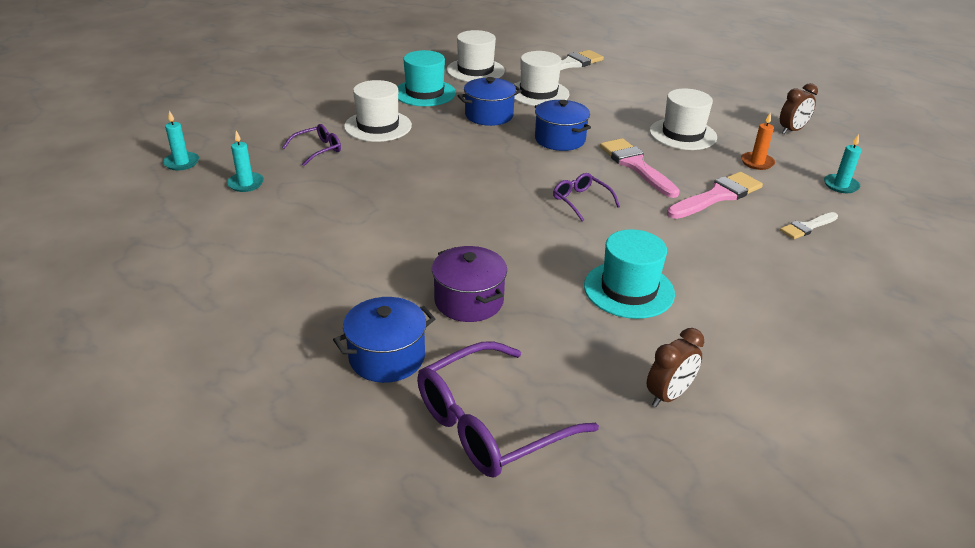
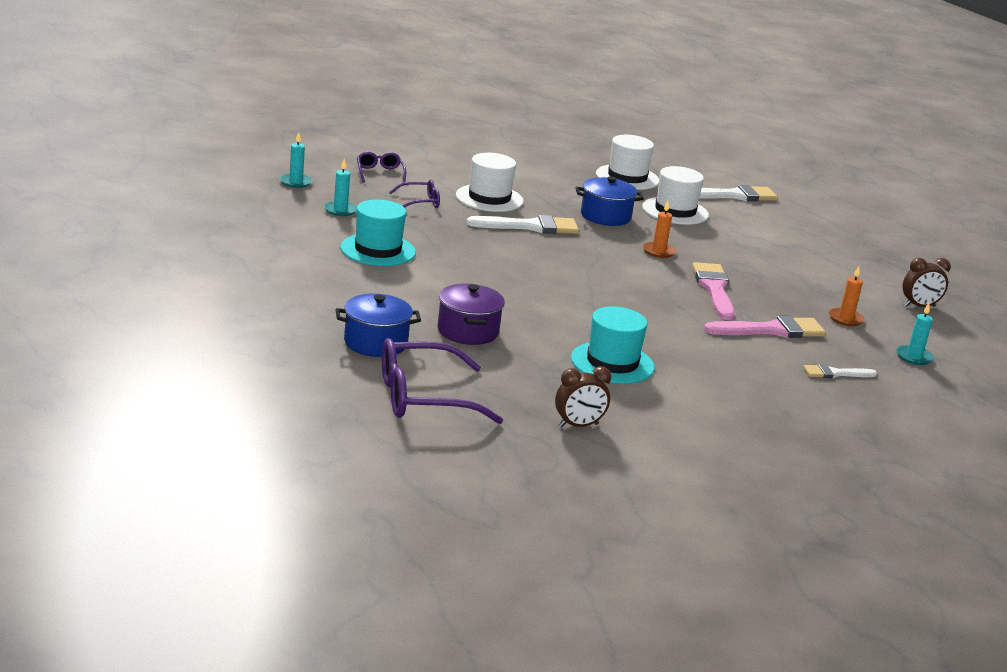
camera: 20 degrees right, 10 degrees down
(424, 93) = (557, 183): turquoise hat -> turquoise hat (378, 250)
(435, 147) = (530, 226): none -> white brush
(560, 139) = (658, 251): blue pot -> orange candle
(581, 201) = (631, 298): purple glasses -> purple glasses (379, 173)
(682, 134) = (792, 279): white hat -> none

